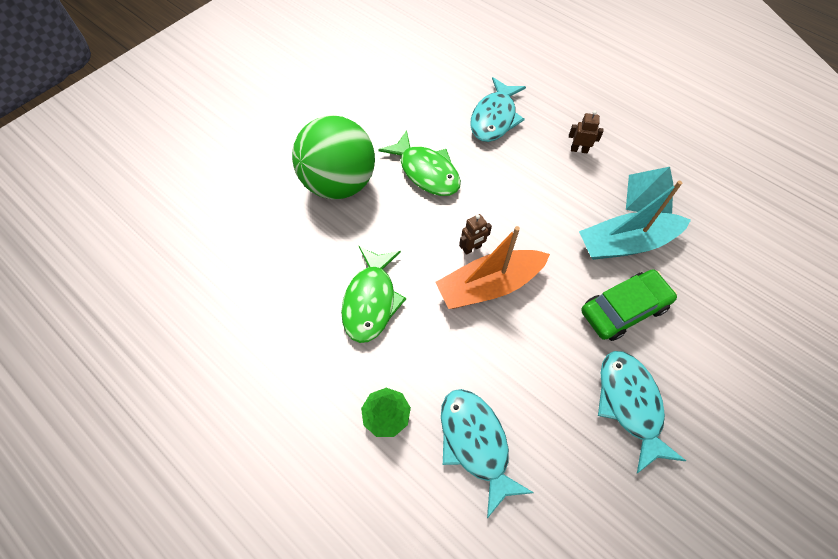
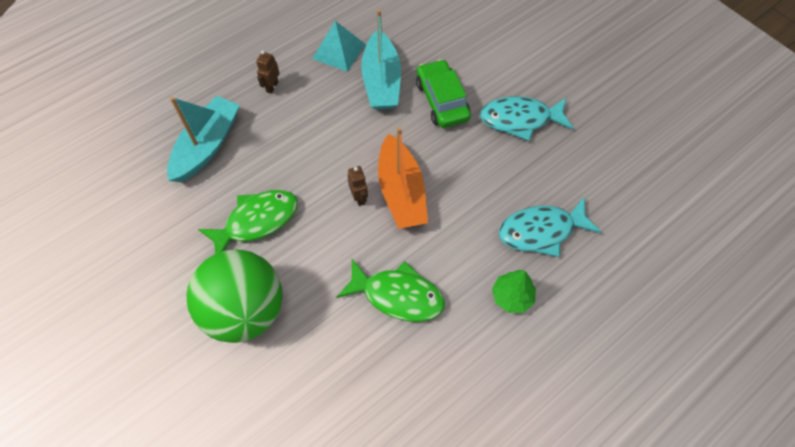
camera: 80 degrees left, 0 degrees up
(494, 118) = (207, 146): turquoise fish -> turquoise boat

